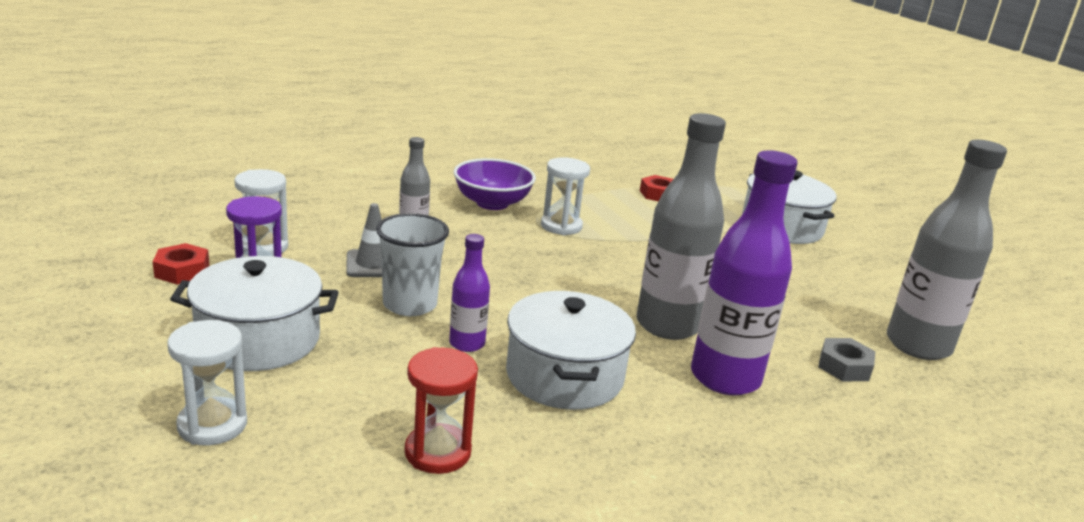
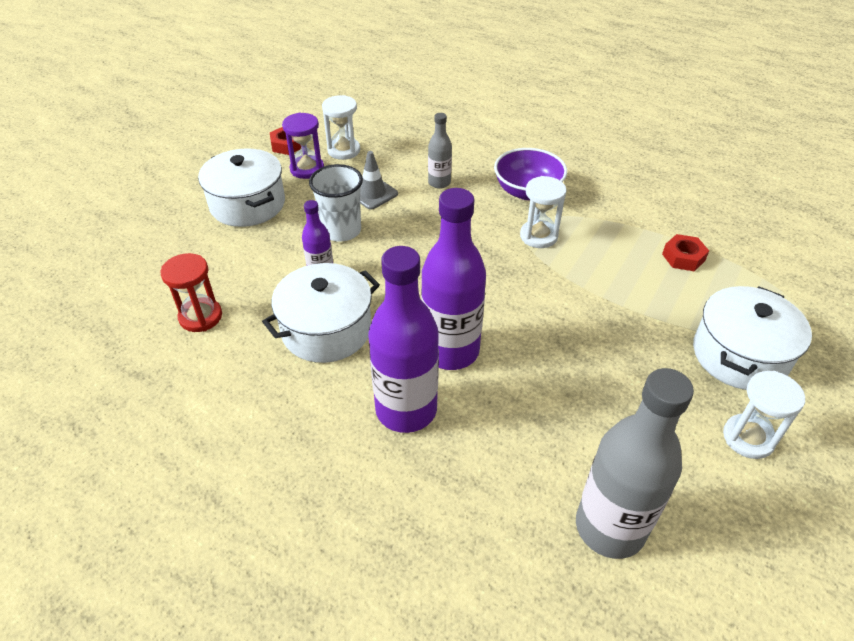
camera: 60 degrees right, 20 degrees up
(212, 425) = (162, 234): white hourglass -> white hourglass (748, 438)
(667, 325) = (450, 351): grey bottle -> purple bottle
(844, 366) = (504, 480): grey nut -> none

